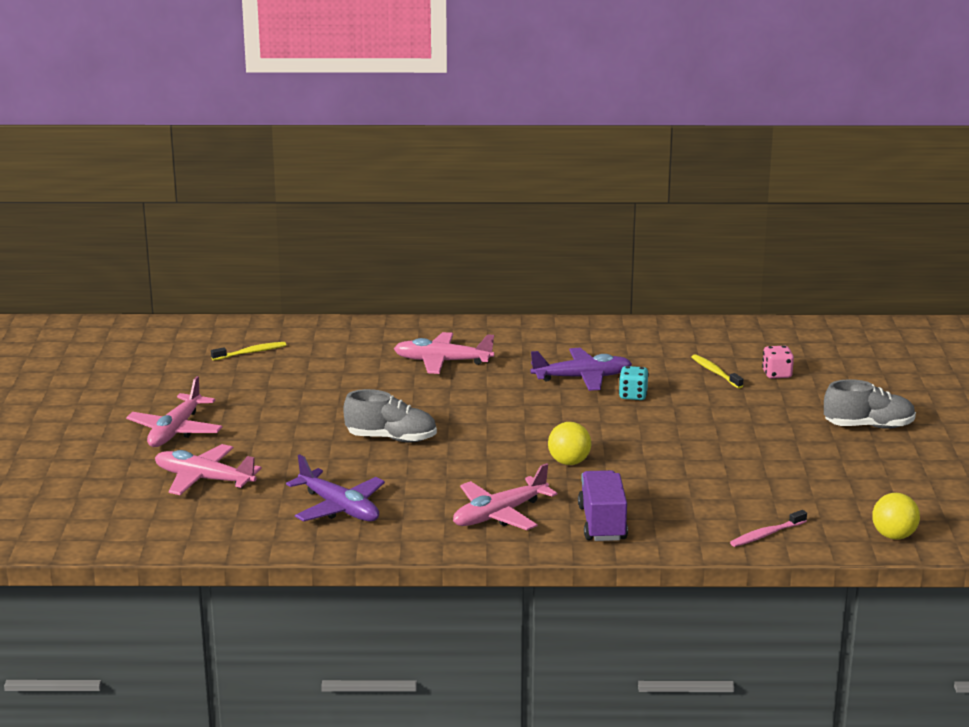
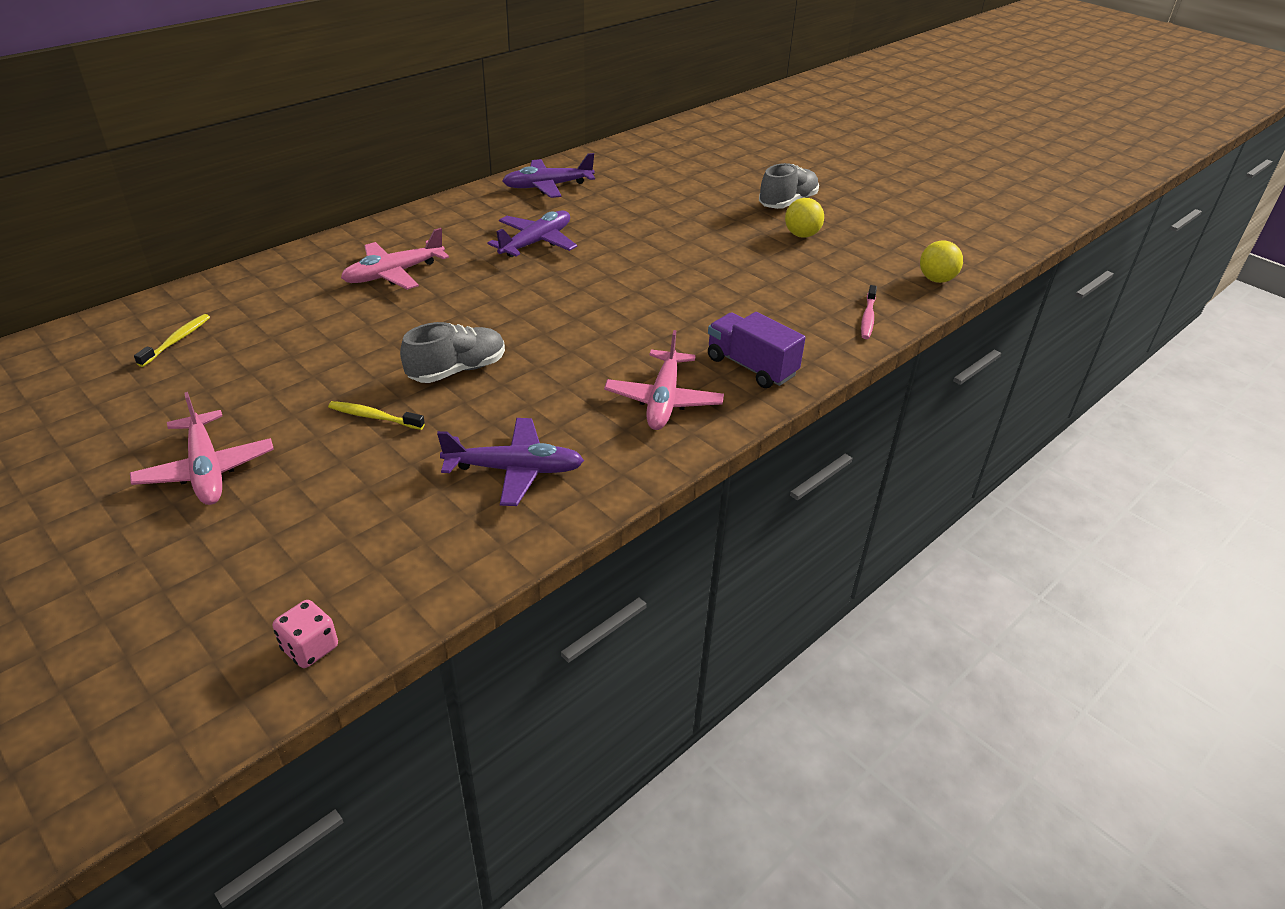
camera: 45 degrees left, 15 degrees up
(204, 479) = (322, 513): pink plane -> none
(569, 462) = (641, 323): yellow ball -> yellow ball (801, 235)
(633, 395) = (598, 242): turquoise dice -> none
(664, 338) = (547, 186): none -> purple plane
(715, 372) = (626, 200): yellow toothbrush -> yellow toothbrush (374, 417)
(777, 374) = (669, 186): pink dice -> pink dice (310, 648)

